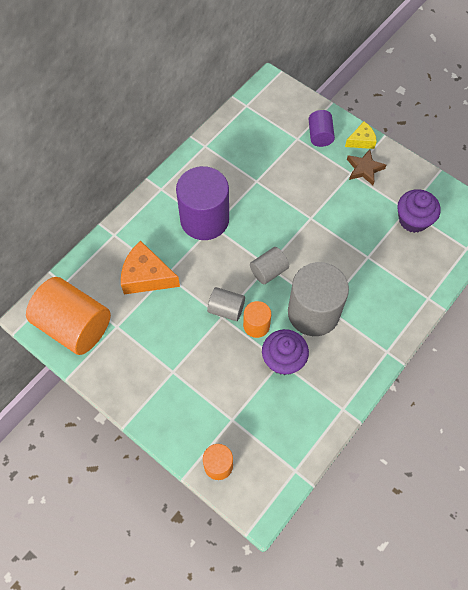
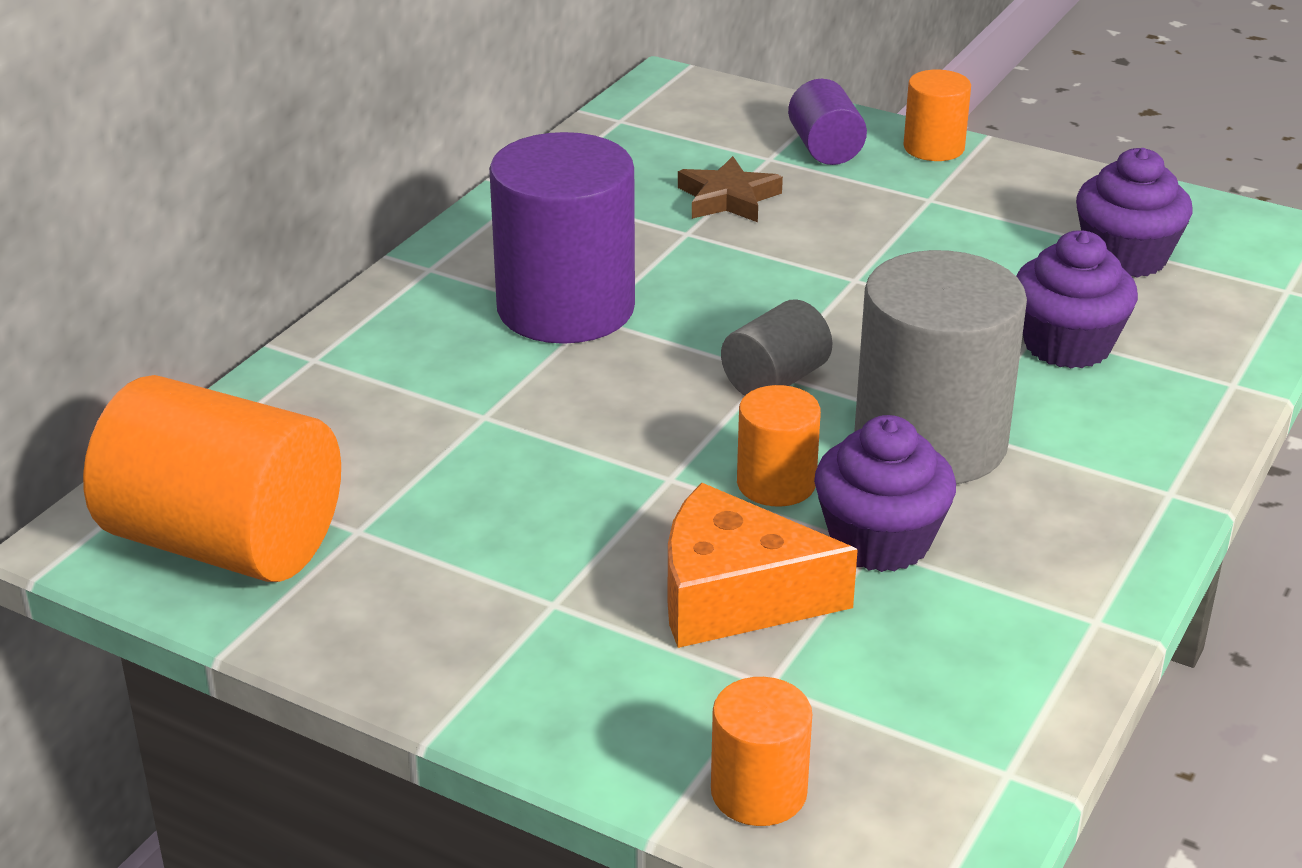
camera: 10 degrees left, 30 degrees down
(146, 276) = (426, 424): orange cheese -> orange cheese (734, 596)
(226, 309) = (678, 462): grey cylinder -> none
(361, 141) = (934, 148): yellow cheese -> orange cylinder
(364, 169) = (961, 189): brown star -> brown star (728, 198)
(376, 267) = (1067, 345): none -> purple cupcake

